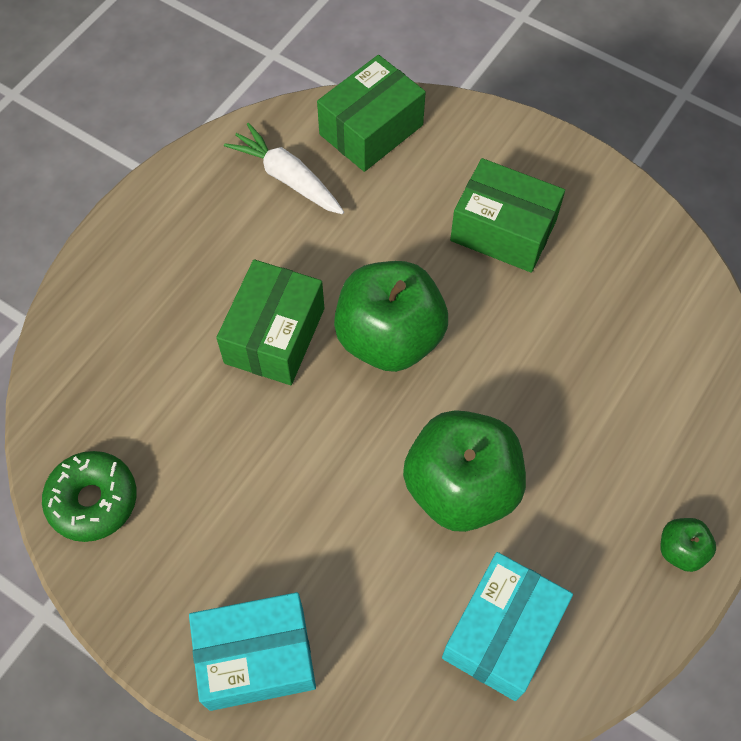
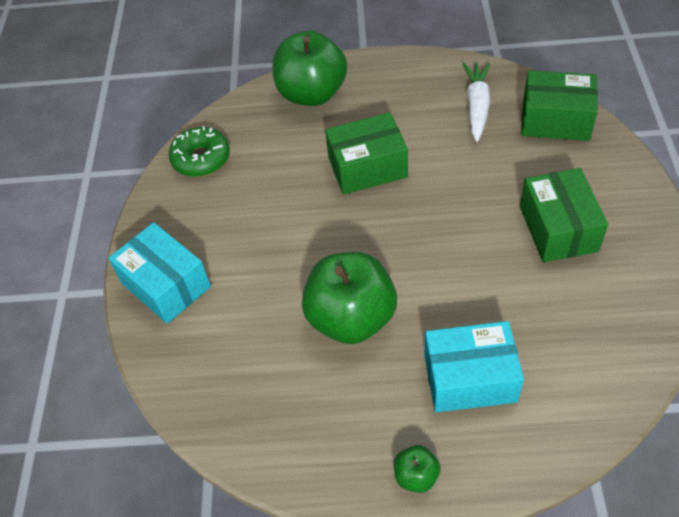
camera: 60 degrees right, 10 degrees down
(389, 338) = (419, 219): green apple -> green apple (312, 94)
(502, 633) = (271, 399): turquoise box -> turquoise box (470, 378)

